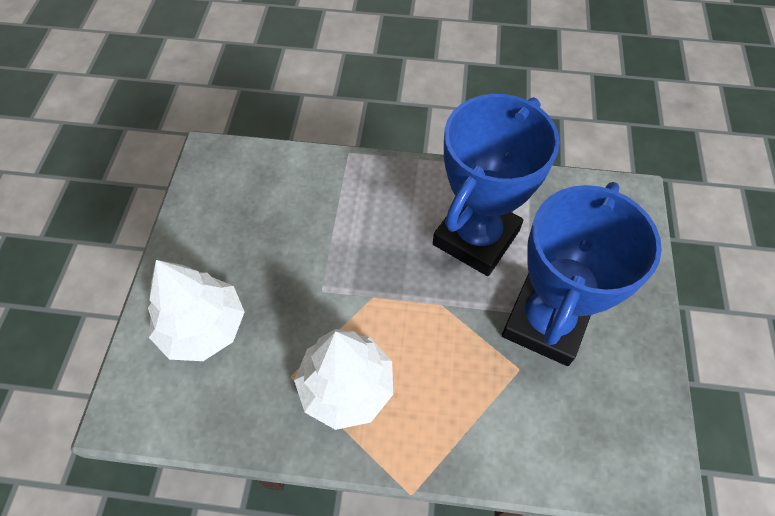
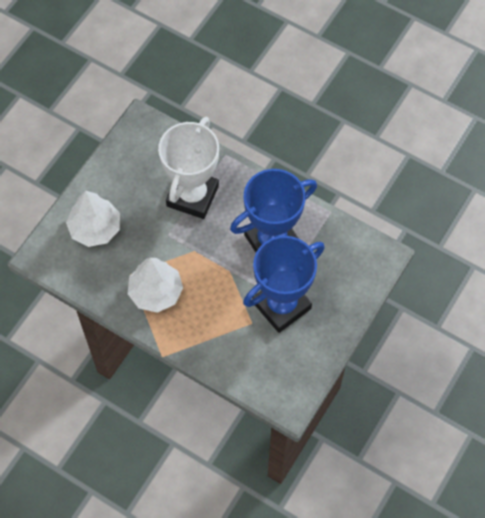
camera: 25 degrees right, 5 degrees up
(331, 222) = (192, 196): none -> white trophy

